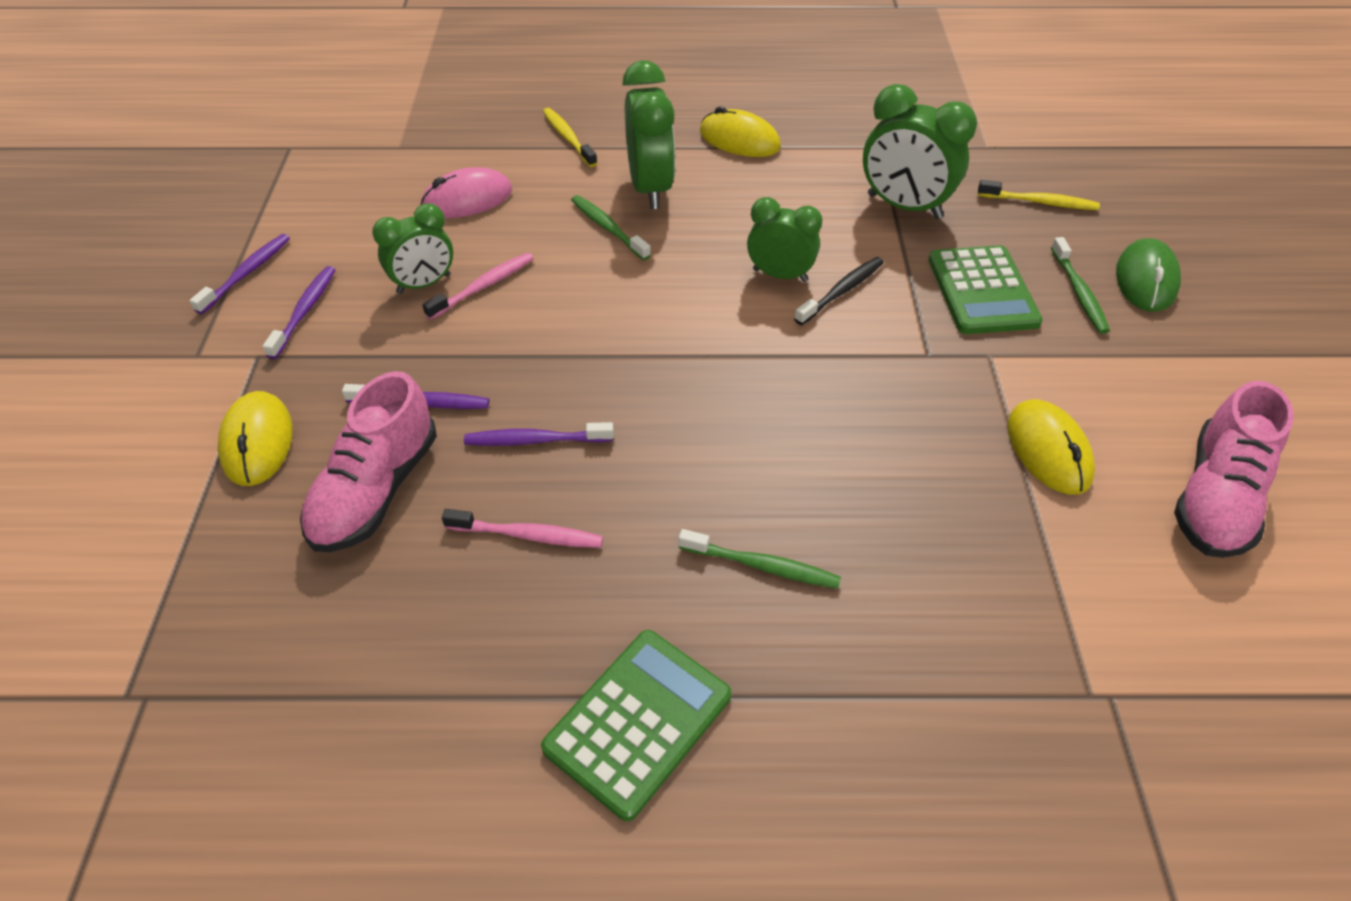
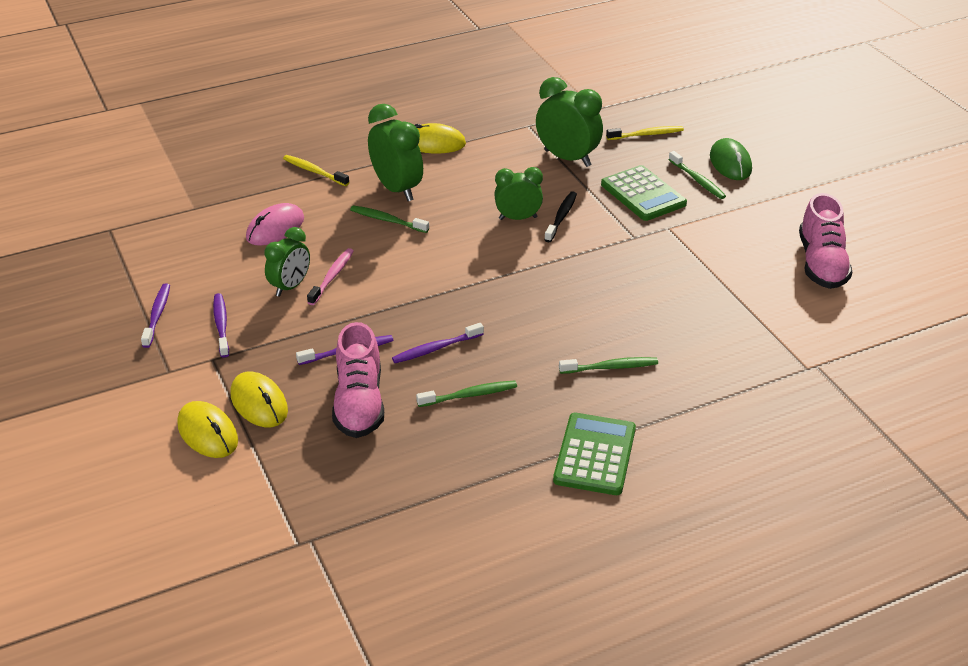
camera: 25 degrees left, 10 degrees down
(528, 535) = (470, 395): pink toothbrush -> green toothbrush
(904, 207) = (567, 158): green clock -> green clock turned 150 degrees counterclockwise
(1048, 450) = (726, 266): yellow mouse -> yellow mouse (208, 433)

